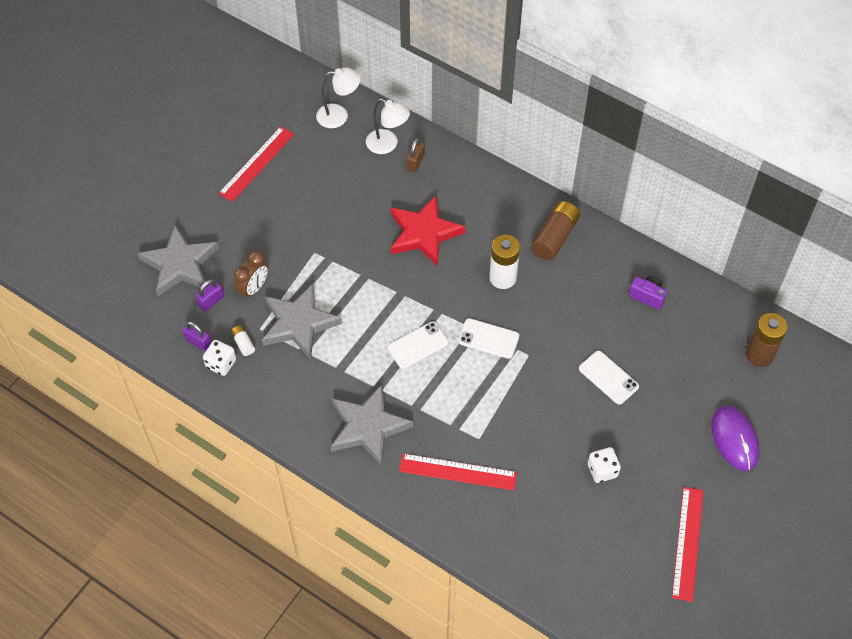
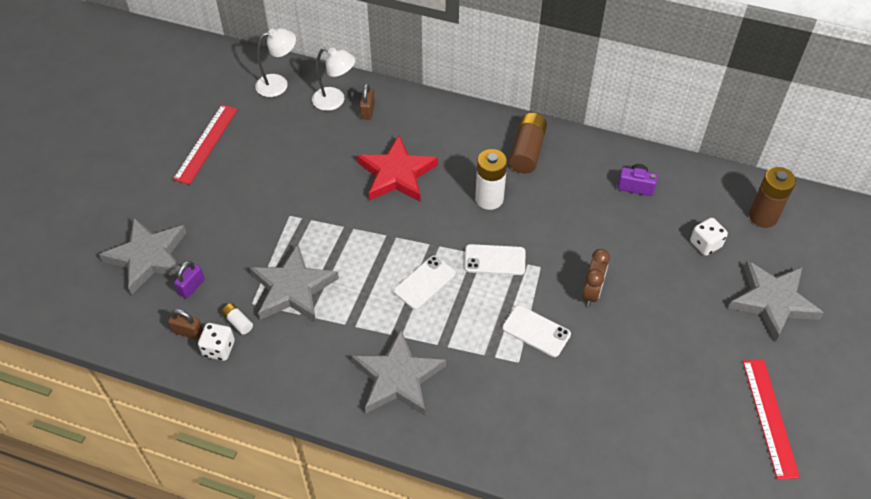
camera: 15 degrees left, 5 degrees down
(198, 342) = (188, 332): purple padlock -> brown padlock
(253, 288) = (234, 264): brown clock -> brown clock (592, 293)
(458, 472) = (508, 402): red ruler -> none
(602, 470) = (656, 364): white dice -> white dice (705, 244)
(608, 377) = (627, 271): white phone -> white phone (536, 331)
(734, 439) = (772, 301): purple mouse -> grey star

